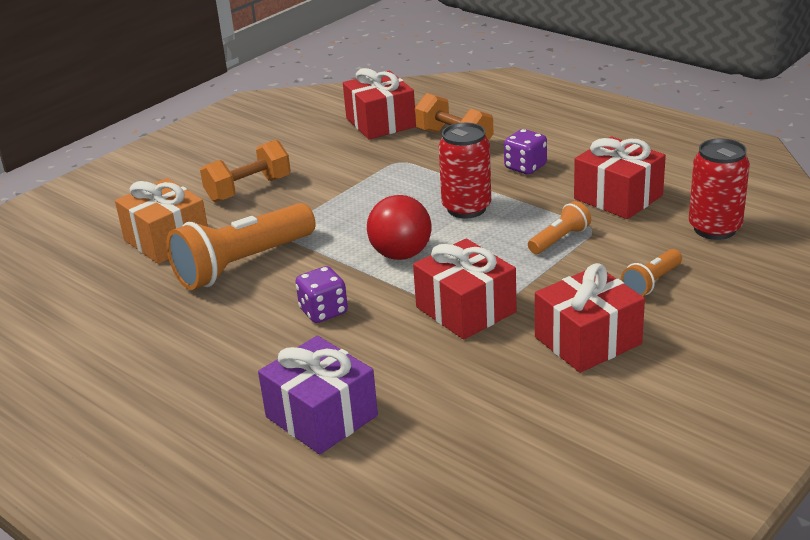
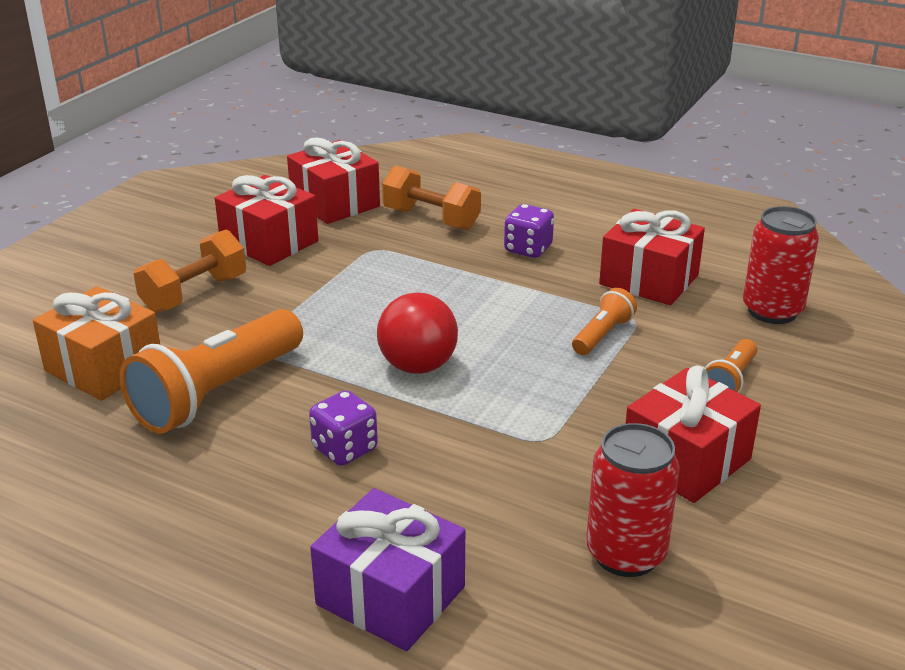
camera: 15 degrees left, 0 degrees up
(466, 208) = (477, 303): red can -> red can (626, 554)
(466, 309) = (524, 432): red gift -> red gift (269, 242)

